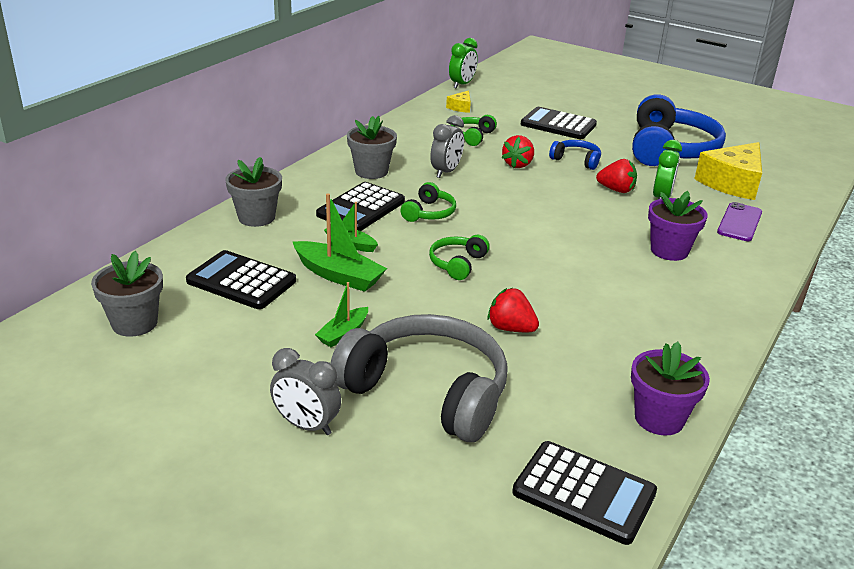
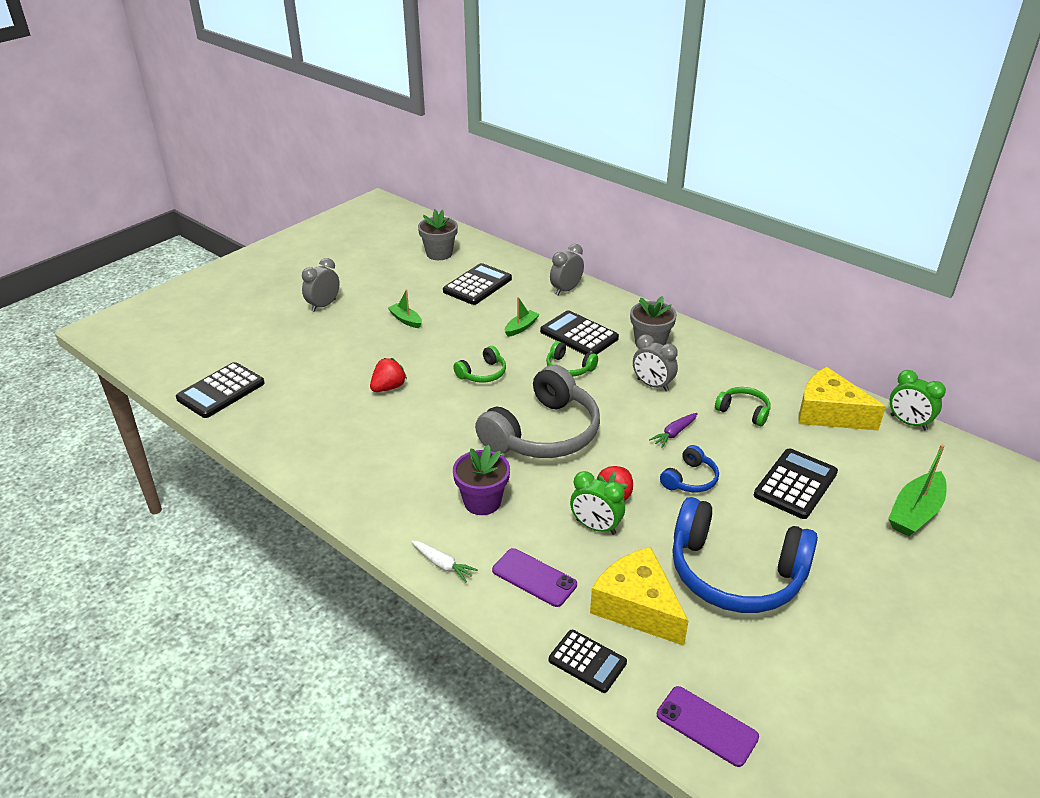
camera: 100 degrees right, 5 degrees up
(256, 217) = (566, 290): grey flower pot -> grey clock
(338, 275) = (477, 321): green boat -> green boat (915, 512)
(427, 391) = (335, 346): grey headphones -> grey headphones (543, 433)
(457, 264) = (483, 373): green headphones -> green headphones turned 105 degrees clockwise
(460, 107) = (829, 413): yellow cheese -> yellow cheese, size x2.17
(517, 164) = (674, 433): red strawberry -> purple carrot
(659, 418) = (264, 436): purple flower pot -> none
(762, 265) = (442, 564): none -> white carrot
(799, 200) = (587, 661): none -> black calculator
(809, 164) = (706, 726): none -> purple phone

